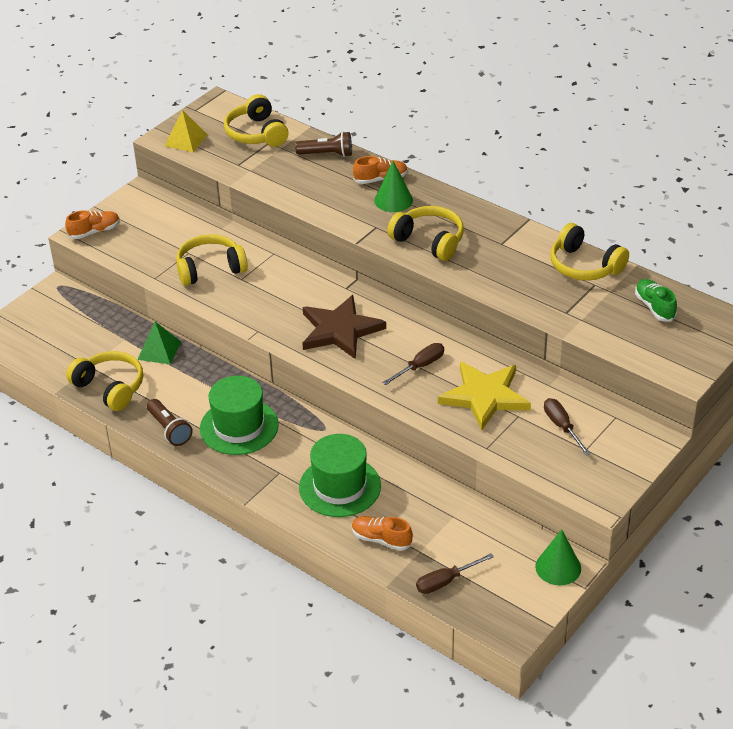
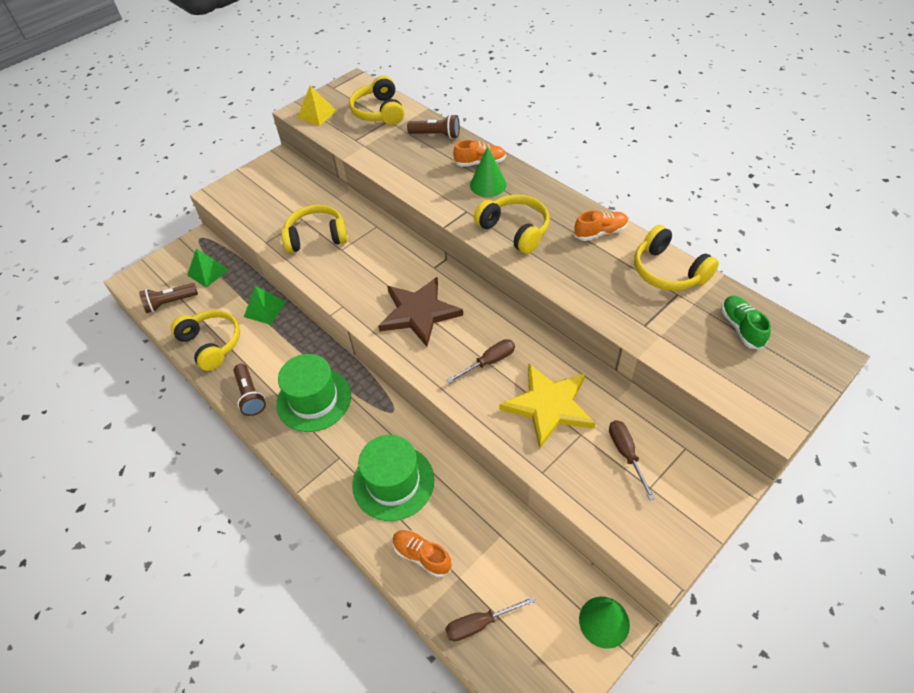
camera: 10 degrees right, 10 degrees up
(47, 353) = (170, 303): none -> brown flashlight
(80, 320) = (208, 272): none -> green pyramid
(94, 232) = (229, 193): orange shoe -> orange shoe (600, 232)

